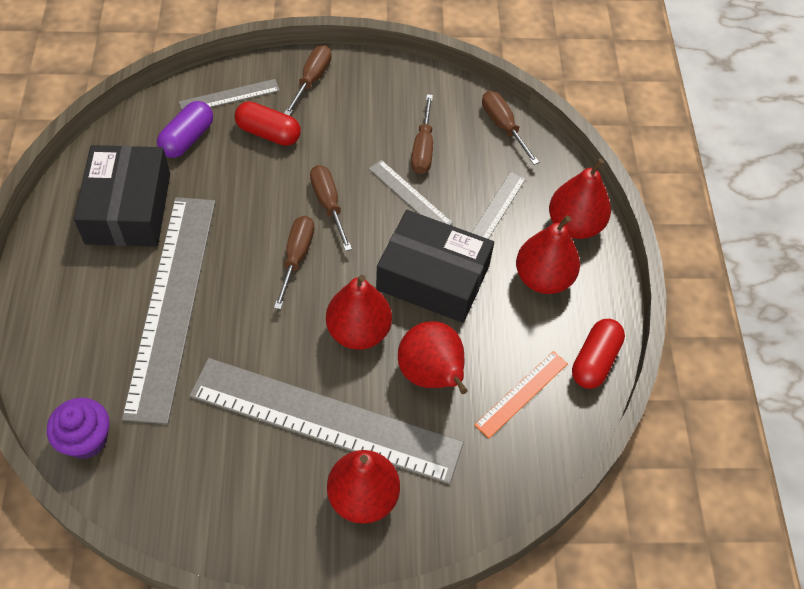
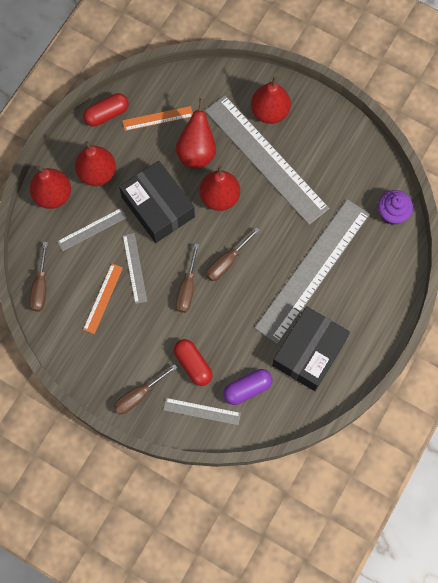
camera: 145 degrees left, 15 degrees up
(423, 148) = (103, 298): brown screwdriver -> orange ruler

